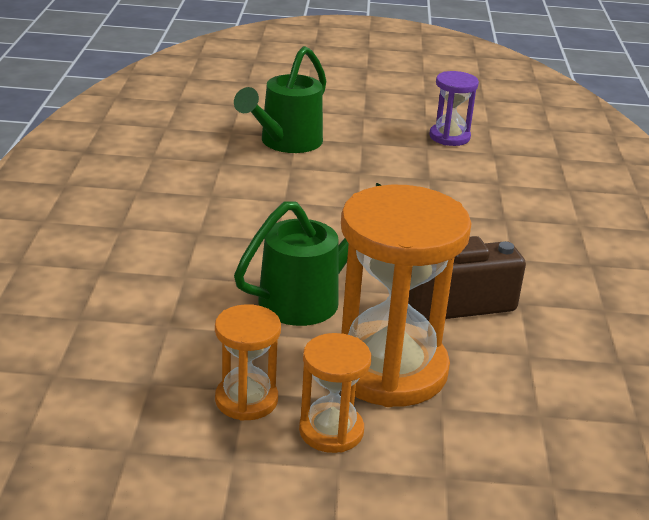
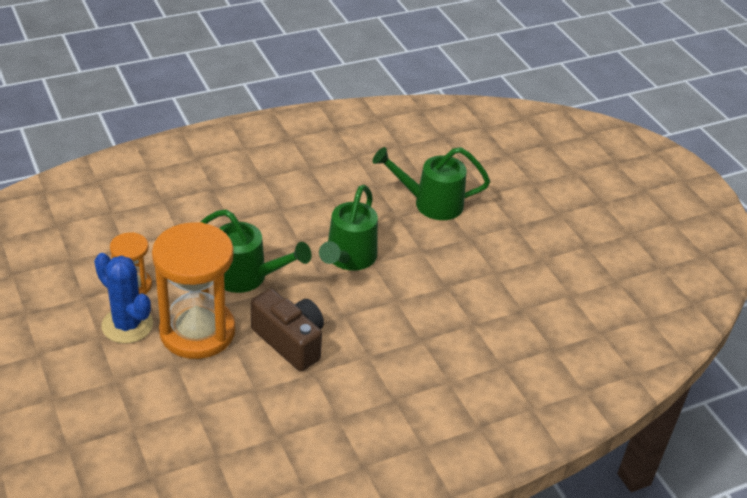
camera: 60 degrees right, 10 degrees up
(331, 431) = (127, 325): orange hourglass -> blue cactus
(335, 218) = (348, 258): none -> green watering can
(449, 137) = (525, 279): purple hourglass -> none

